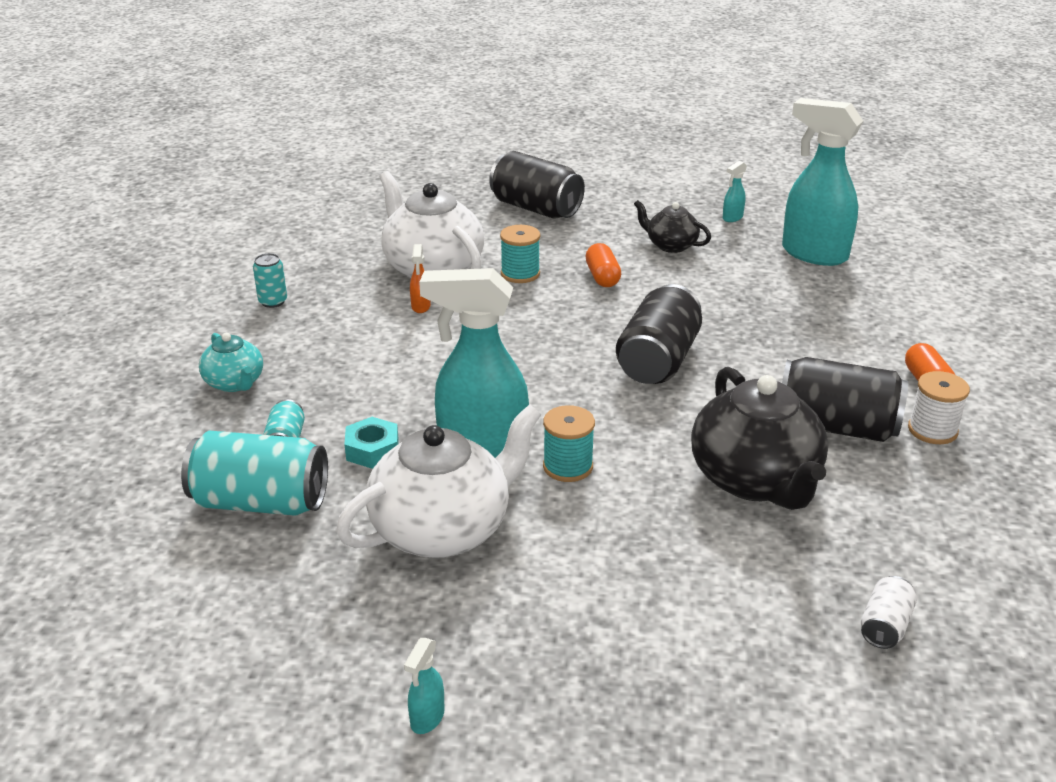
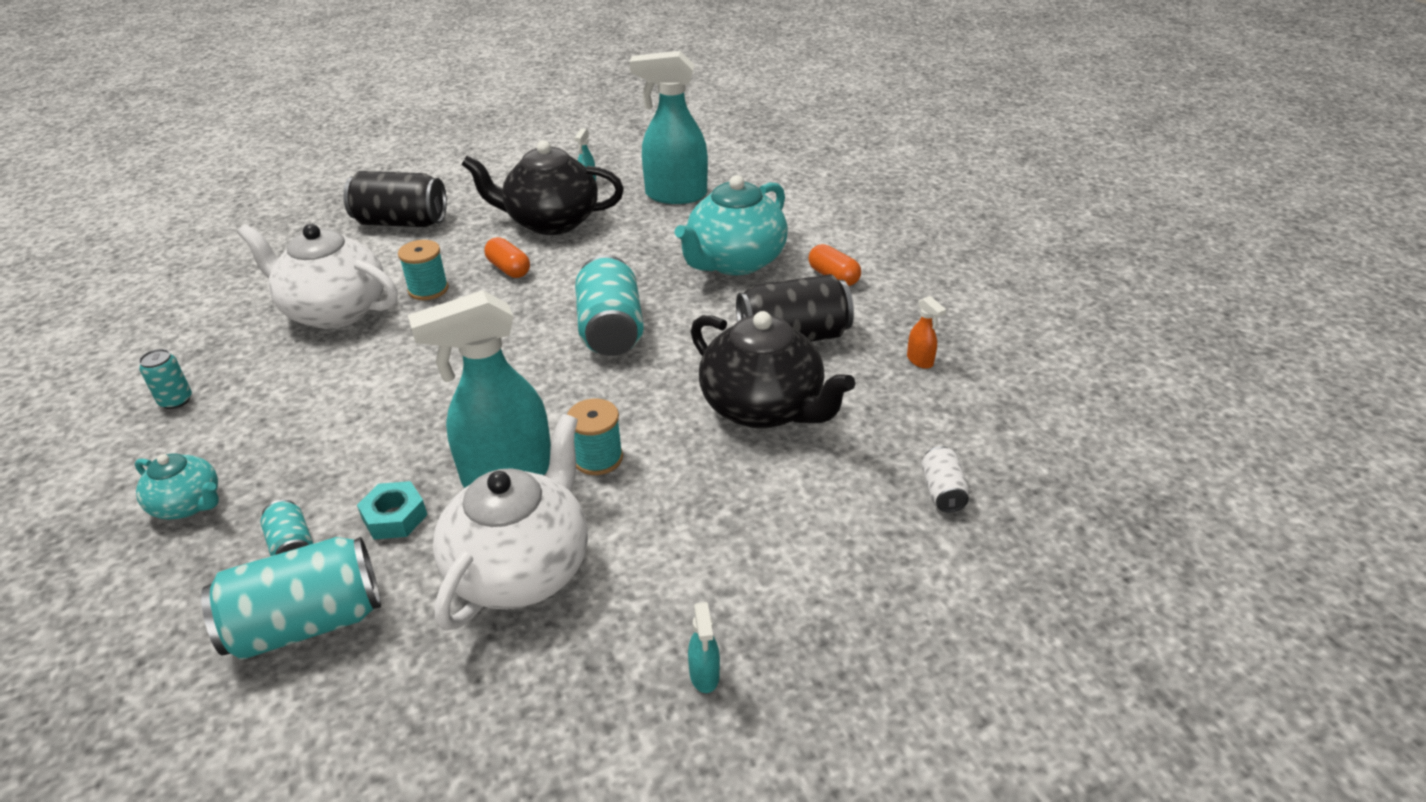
camera: 30 degrees left, 5 degrees up
(421, 307) = (348, 353): orange spray bottle -> orange spray bottle (920, 361)
(427, 718) = (634, 766): turquoise spray bottle -> turquoise spray bottle (704, 675)
(658, 360) = (610, 330): black can -> turquoise can
(670, 245) = (551, 222): black teapot -> black teapot, size x1.89
(828, 336) = (734, 262): none -> turquoise teapot
(932, 430) = (864, 314): white spool -> none

